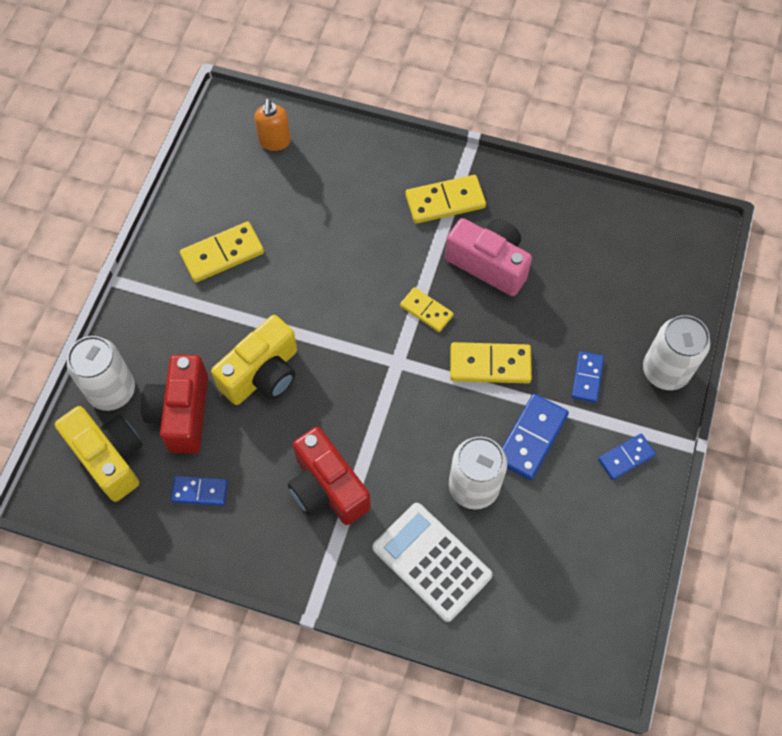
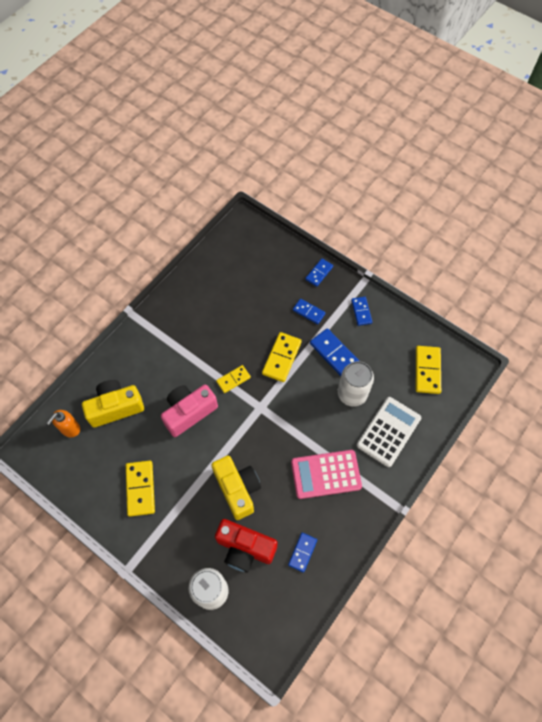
camera: 70 degrees left, 0 degrees up
(110, 457) = (259, 605): yellow camera -> yellow camera (115, 407)
(275, 141) = (70, 428): orange soap dispenser -> orange soap dispenser turned 105 degrees clockwise
(327, 488) = (326, 474): red camera -> pink calculator
(431, 562) = (388, 431): white calculator -> white calculator turned 150 degrees clockwise
(445, 201) = (164, 343): yellow domino -> yellow domino (427, 370)
(489, 264) = (217, 334): pink camera -> pink camera (189, 412)
(665, 371) = (319, 273): white can -> blue domino

